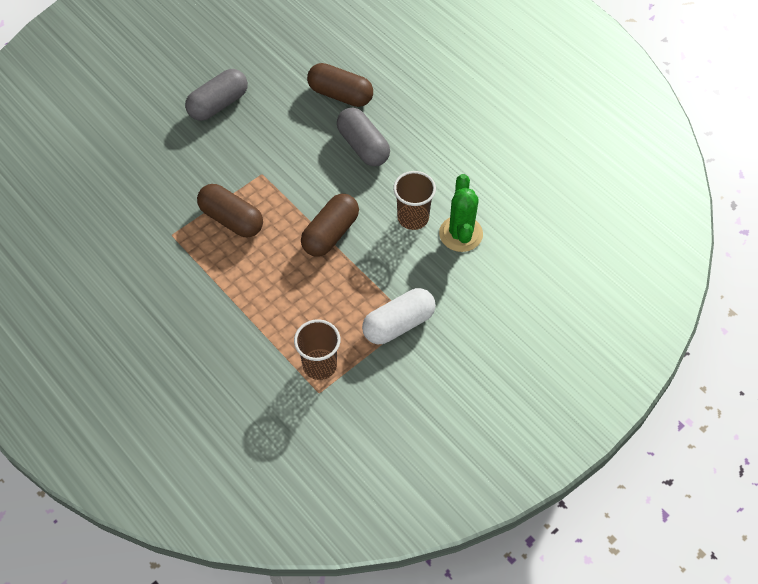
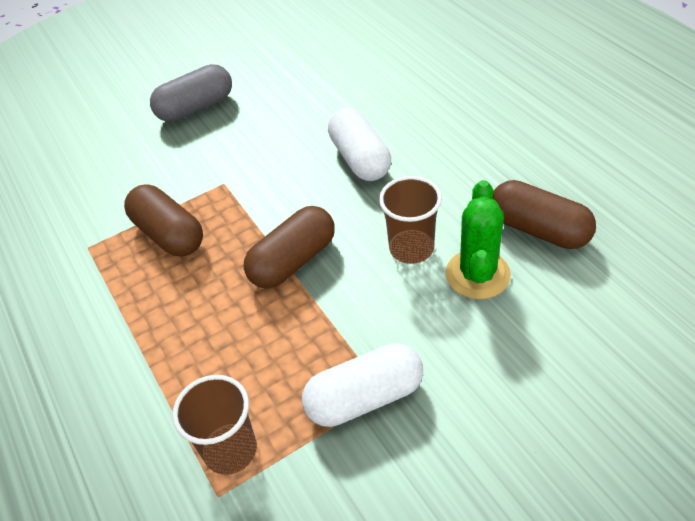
camera: 15 degrees right, 10 degrees down
(340, 94) = (343, 103): brown capsule -> brown capsule (539, 229)
(363, 146) = (360, 159): grey capsule -> white capsule

